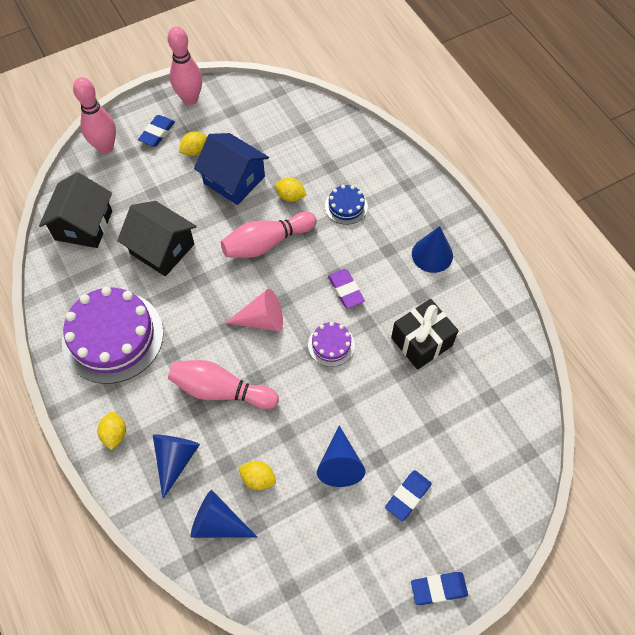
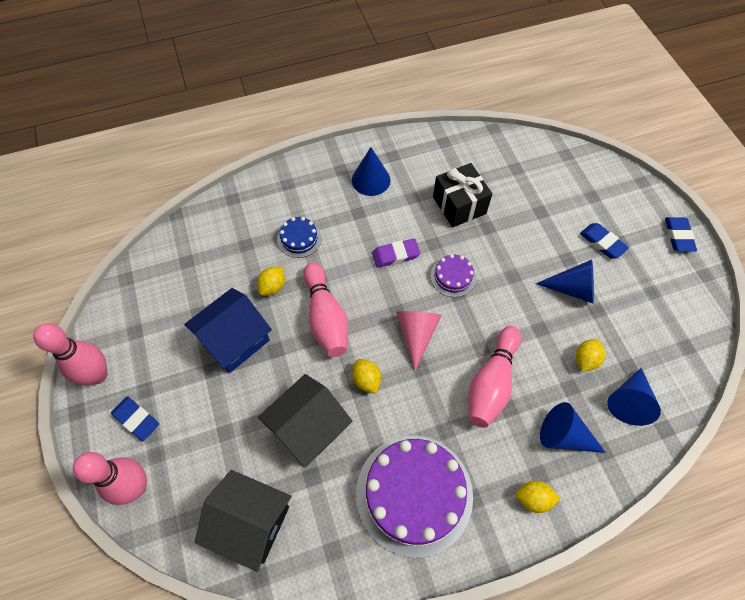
camera: 80 degrees left, 0 degrees up
(194, 151) = (179, 378): yellow lemon -> yellow lemon (366, 380)

